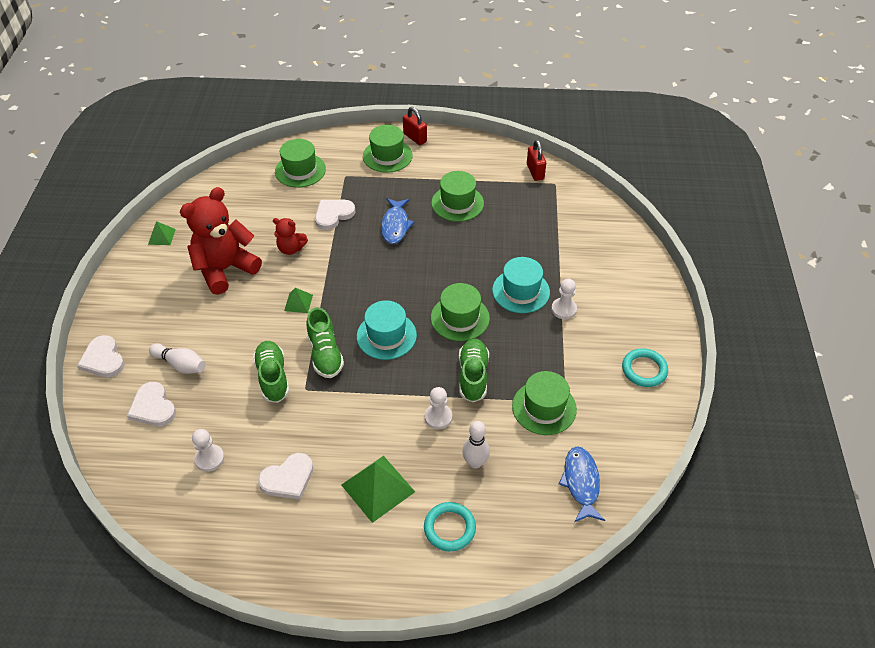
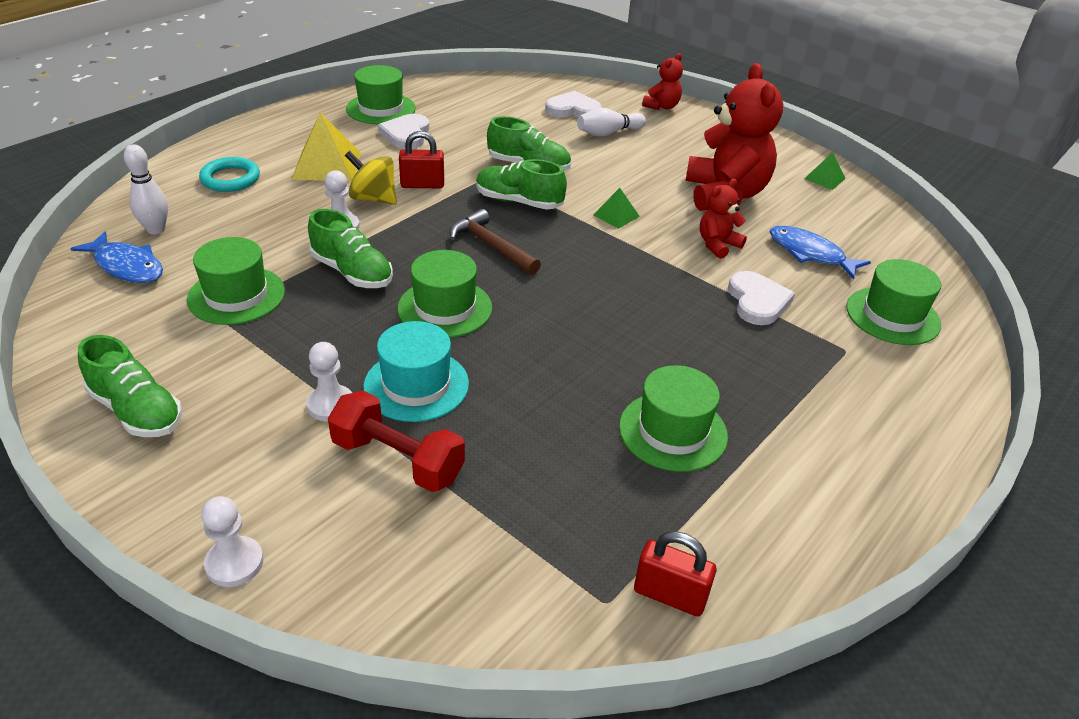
camera: 125 degrees right, 10 degrees down
(103, 359) = (662, 106): white heart -> red teddy bear
(209, 458) = (481, 113): white pawn -> white pawn (234, 563)
(377, 488) = (327, 165): green pyramid -> yellow pyramid
(386, 335) = (491, 246): turquoise hat -> brown hammer
(387, 156) = (872, 418): green hat -> green hat (381, 109)
(393, 426) = (373, 199): none -> yellow spinning top
(395, 225) = (681, 342): blue fish -> blue fish (810, 254)
(415, 138) = (910, 481): red padlock -> red padlock (422, 185)
(475, 462) = (260, 221): white bowling pin -> white bowling pin (156, 229)
(564, 268) = (398, 460): none -> red dumbbell
(644, 370) = (137, 411): turquoise ring -> green shoe

